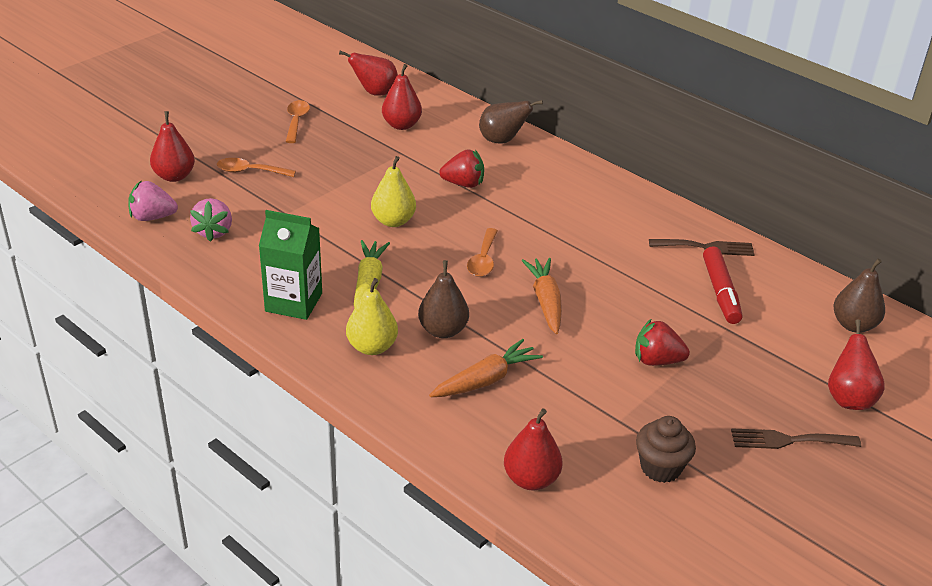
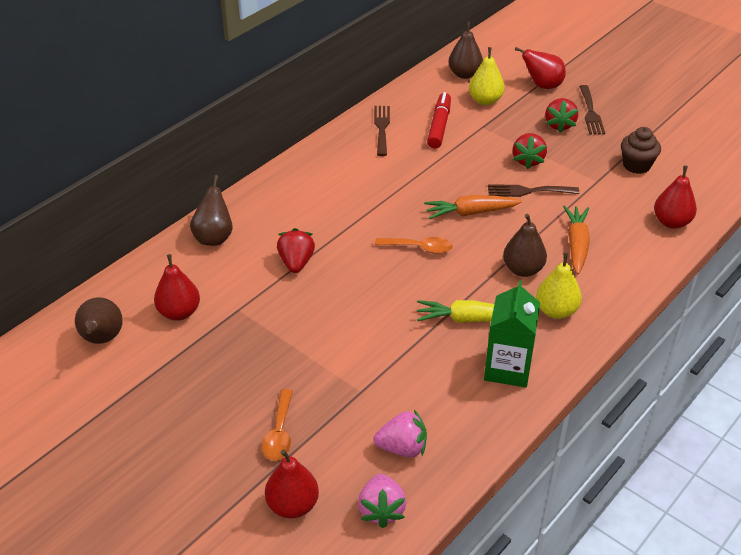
camera: 90 degrees left, 5 degrees up
(296, 121) = (166, 404): orange spoon -> none
(375, 93) = (102, 339): red pear -> brown pear
(393, 221) = (366, 308): yellow pear -> yellow pear (485, 100)
(485, 380) = (576, 245): orange carrot -> orange carrot turned 45 degrees clockwise
(590, 352) = (528, 191): none -> brown fork
(720, 292) = (439, 126): red marker -> red marker turned 75 degrees counterclockwise
(748, 402) = (559, 125): none -> red strawberry

